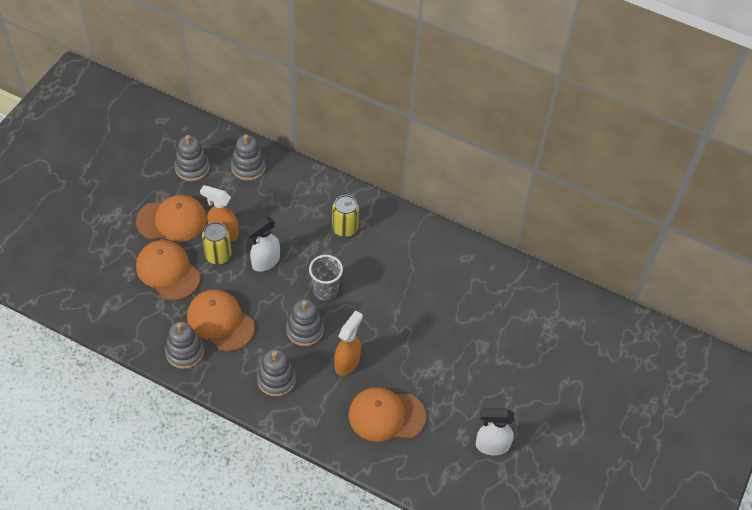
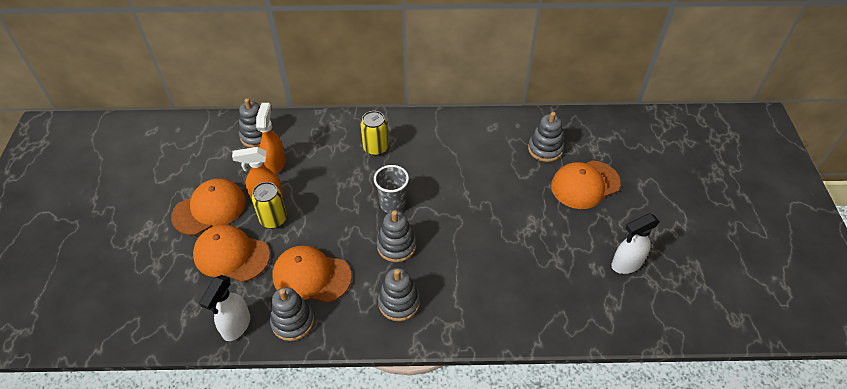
camera: 25 degrees left, 5 degrees down
(192, 168) = (204, 157): grey stacking toy -> grey stacking toy (545, 149)
(265, 262) = (322, 205): white spray bottle -> white spray bottle (236, 326)
(347, 362) = (454, 255): orange spray bottle -> orange spray bottle (275, 163)
(386, 415) = (520, 284): orange cap -> orange cap (585, 184)

